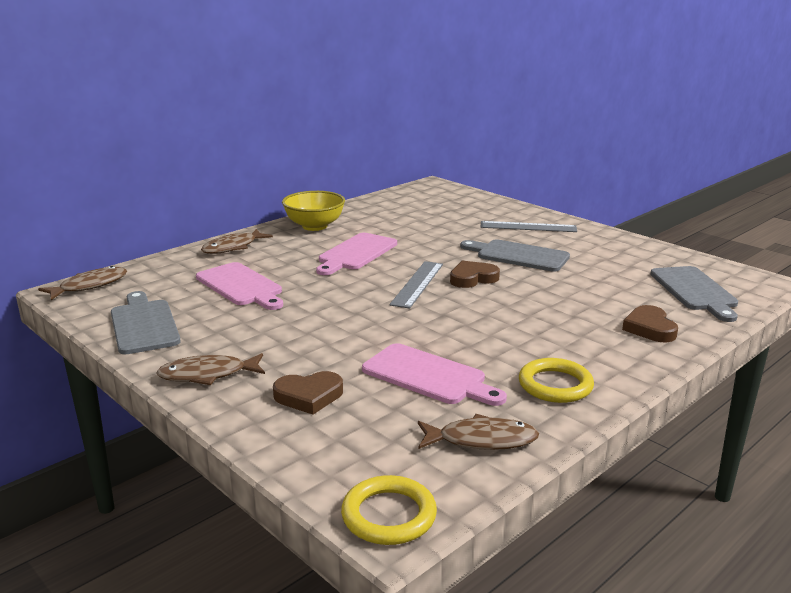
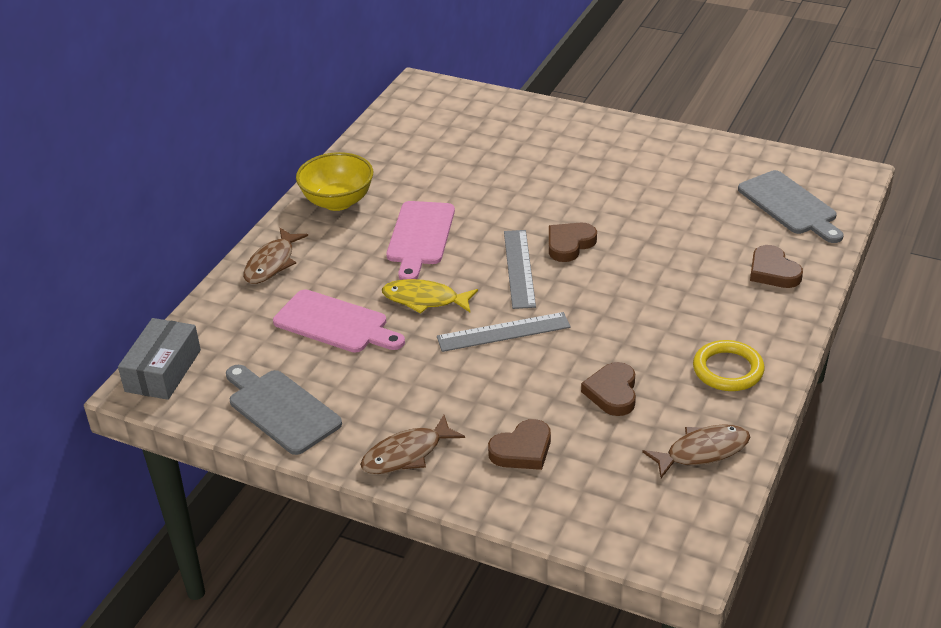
camera: 20 degrees left, 15 degrees up
(89, 286) = (163, 370): brown fish -> grey box
(323, 286) = (425, 300): none -> yellow fish
(389, 515) = (677, 549): yellow ring -> none
(428, 376) = (612, 392): pink cutting board -> brown heart
(518, 255) = (594, 195): grey cutting board -> none
(528, 227) = (577, 142): grey ruler -> grey ruler (503, 332)

